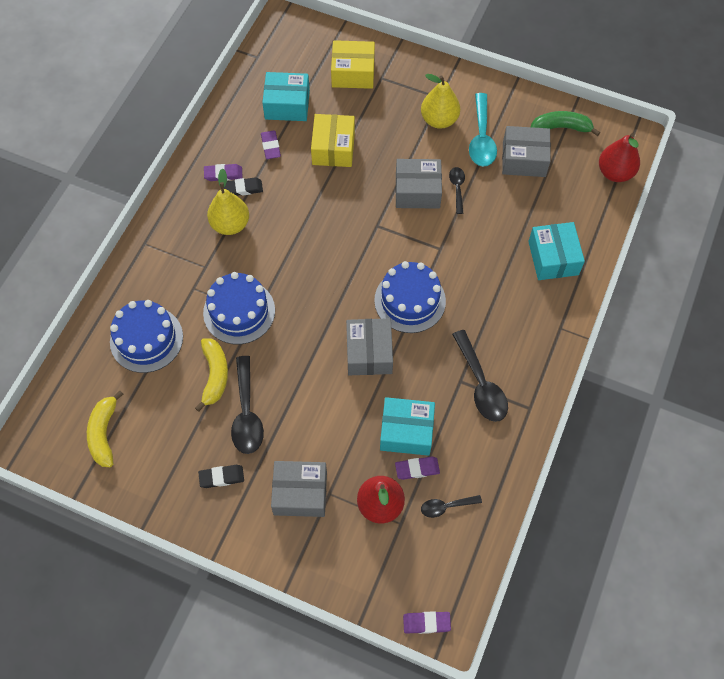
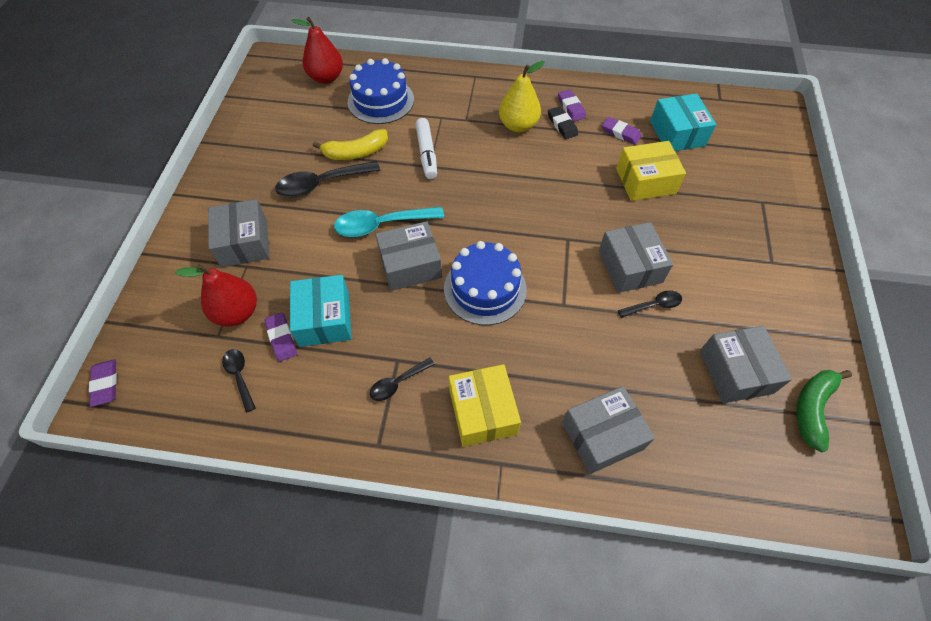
camera: 75 degrees right, 5 degrees down
(104, 433) = (286, 98): yellow banana -> none
(221, 477) = (255, 181): black eraser -> none
(239, 311) = (427, 153): blue cake -> white marker
(271, 146) = (620, 133): purple eraser -> purple eraser turned 60 degrees clockwise
(353, 73) = (752, 176): yellow box -> yellow box (483, 412)
(439, 120) = (739, 267): yellow pear -> none
(481, 138) = (739, 317): turquoise spoon -> turquoise spoon (381, 225)
(481, 384) = (398, 383): black spoon -> black spoon, size x0.56
(553, 258) = (602, 436): turquoise box -> grey box
(560, 128) = (812, 408): green banana -> green banana turned 135 degrees counterclockwise
(615, 173) = (780, 498): red pear -> red pear (326, 78)

